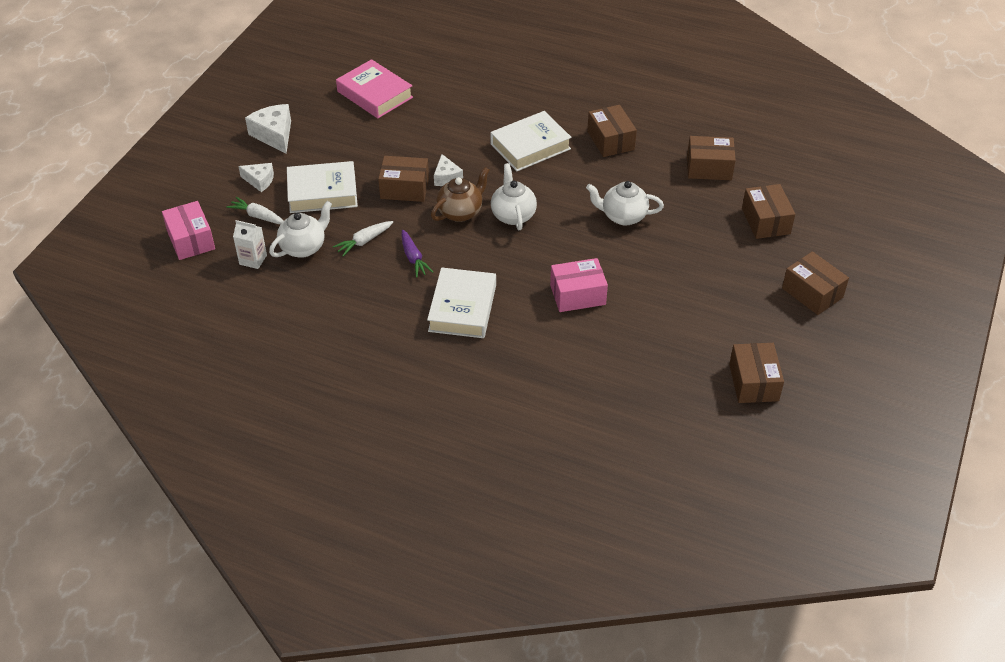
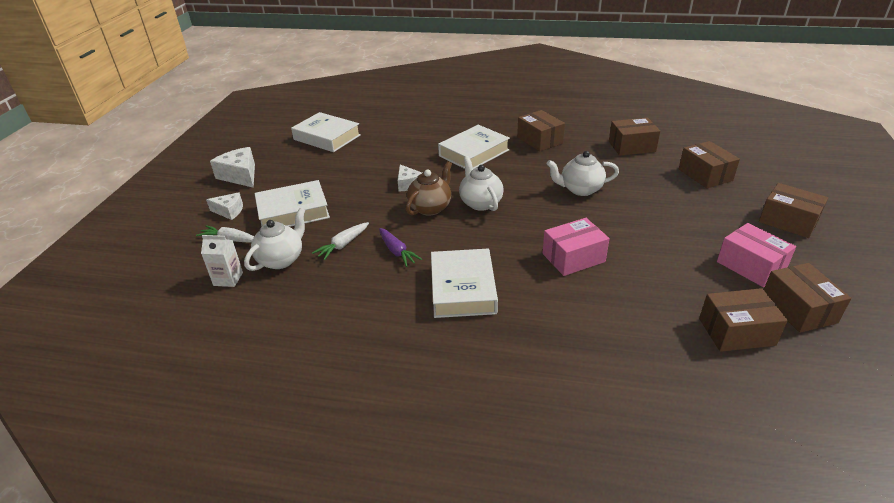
camera: 10 degrees left, 10 degrees down
(191, 240) = (159, 271): pink box -> pink box (751, 266)
(375, 94) = (327, 137): pink book -> white book
(404, 188) = (371, 197): brown box -> brown box (736, 332)

